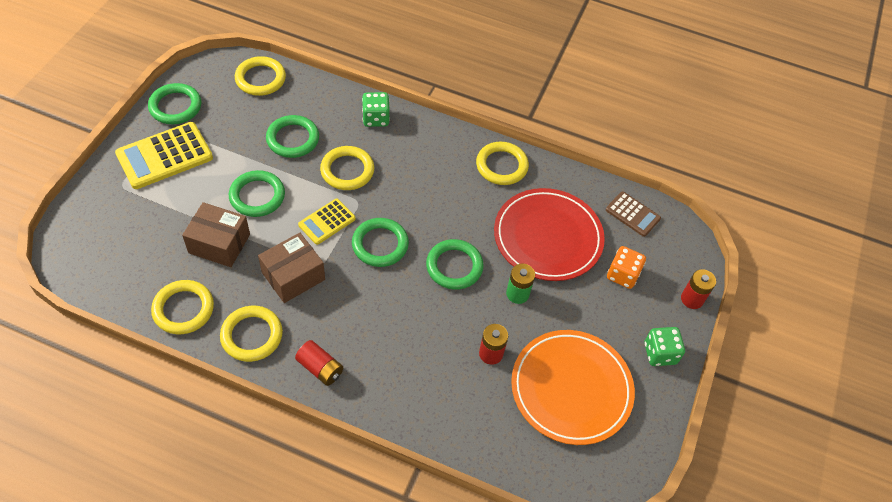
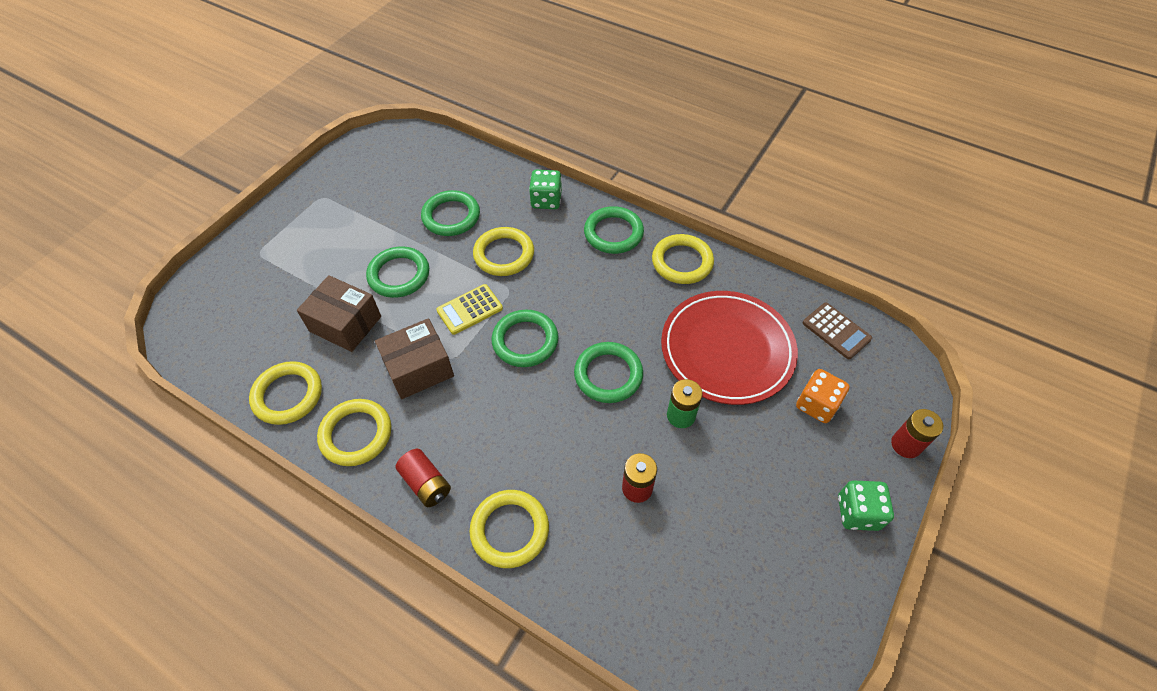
camera: 15 degrees right, 0 degrees up
(165, 156) = (311, 225): yellow calculator -> none
(175, 106) = (336, 175): green ring -> green ring (613, 233)
(260, 79) = (430, 152): yellow ring -> yellow ring (510, 530)
(571, 389) = (734, 547): orange plate -> none

